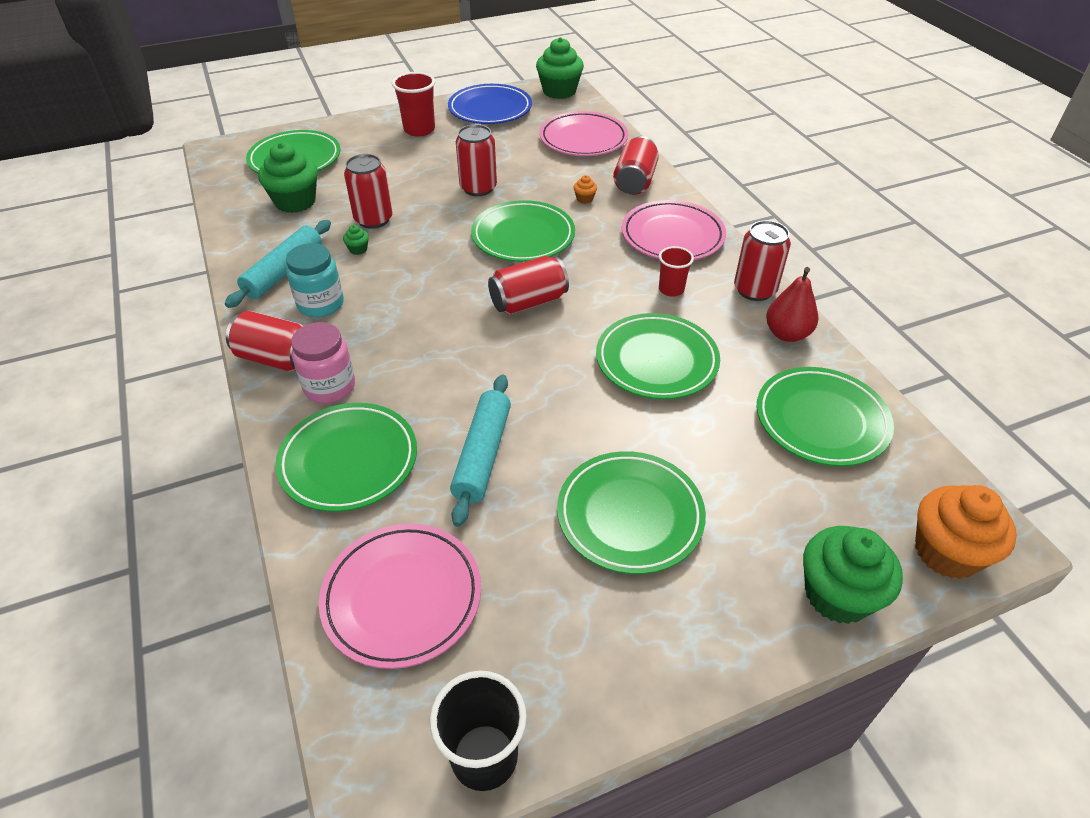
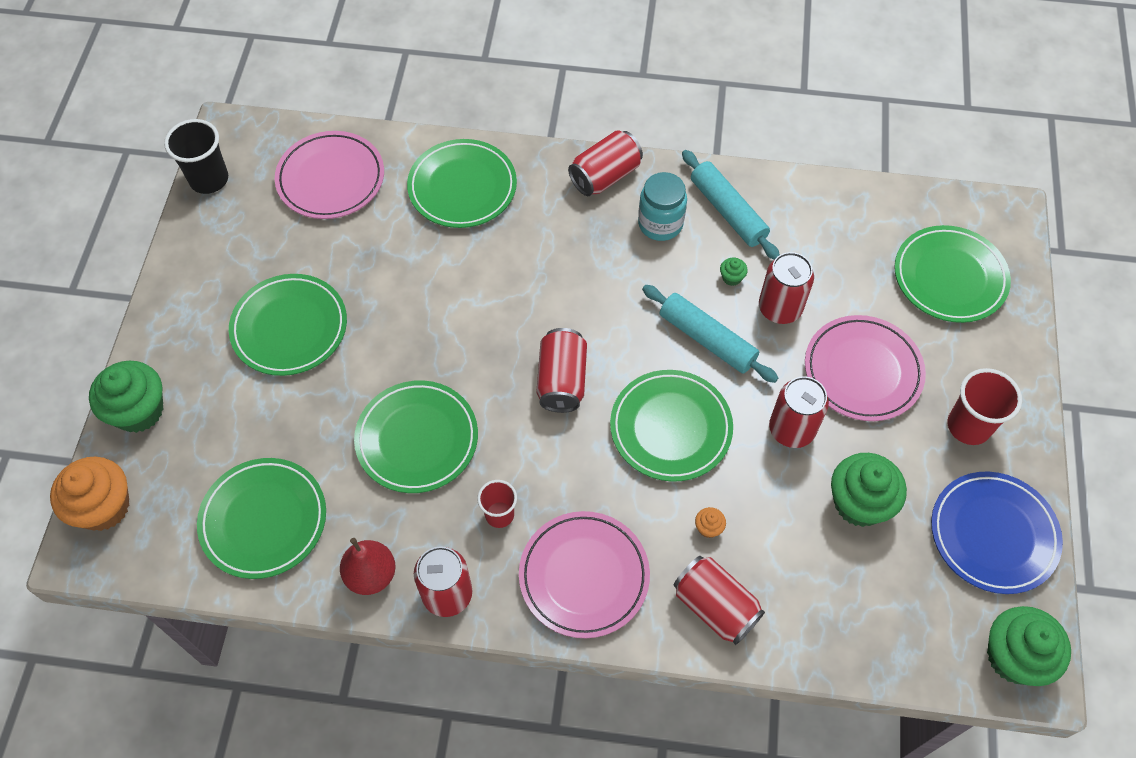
camera: 120 degrees right, 15 degrees up
(295, 202) = (853, 253): green cupcake -> green cupcake (859, 503)
(330, 387) = (548, 199): pink jar -> none
(483, 455) = (408, 266): turquoise rolling pin -> turquoise rolling pin (707, 339)
(583, 139) = (852, 608): pink plate -> pink plate (862, 371)

